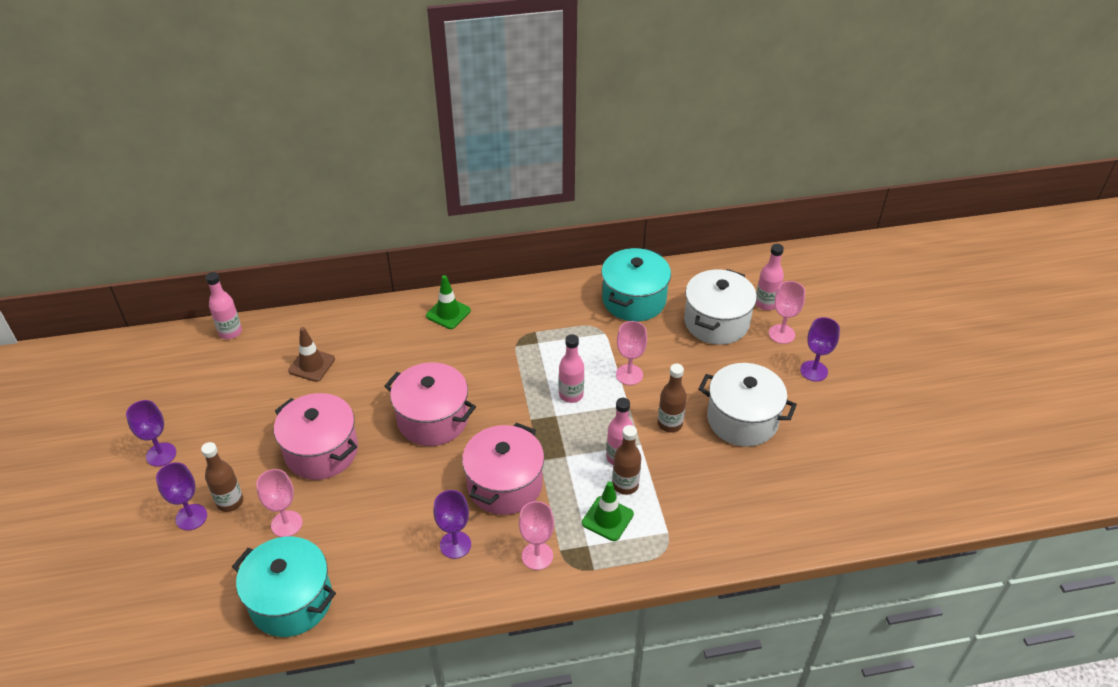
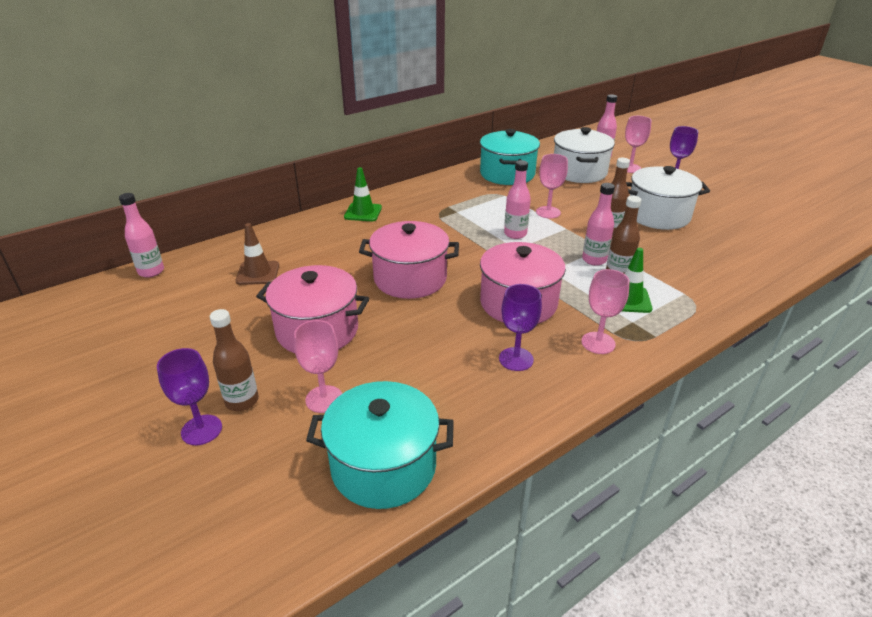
camera: 25 degrees left, 10 degrees down
(161, 454) = (126, 386): purple goblet -> none

